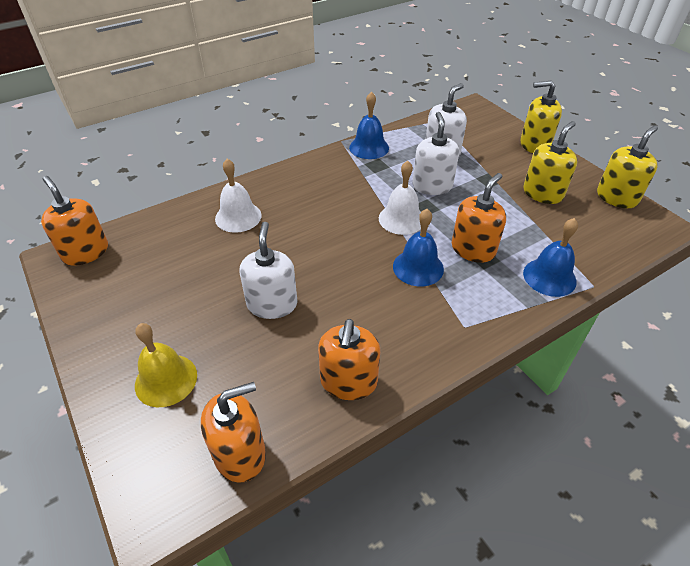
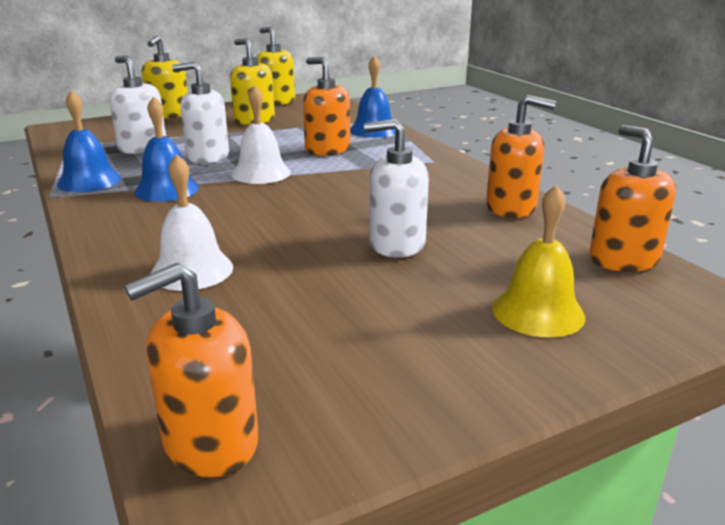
camera: 85 degrees left, 20 degrees down
(418, 267) = (348, 171): blue bell -> blue bell (167, 189)

